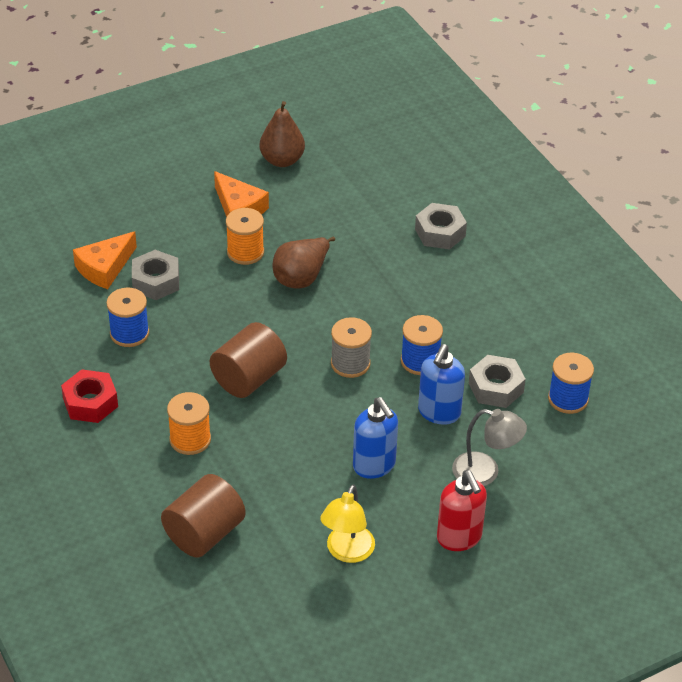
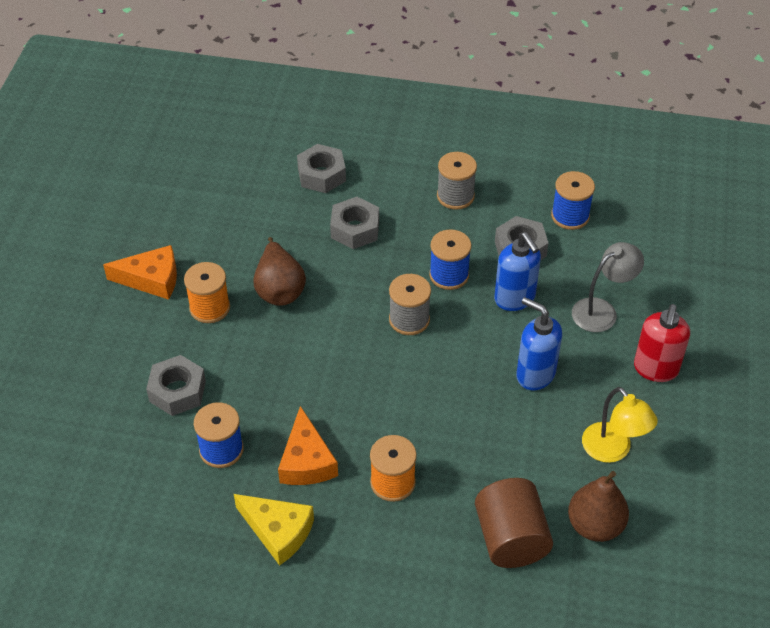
camera: 50 degrees left, 5 degrees up
(90, 403) = (278, 531): red nut -> yellow cheese
(105, 268) = (119, 418): orange cheese -> orange cheese (306, 461)
(249, 378) = (360, 397): brown cylinder -> none
(282, 160) = (127, 216): brown pear -> brown pear (595, 525)
(374, 465) = (535, 374): blue soap dispenser -> blue soap dispenser turned 150 degrees counterclockwise
(406, 282) = (355, 229): none -> grey nut
(459, 538) = (655, 369): red soap dispenser -> red soap dispenser turned 90 degrees clockwise
(508, 319) = (455, 196): none -> grey spool

